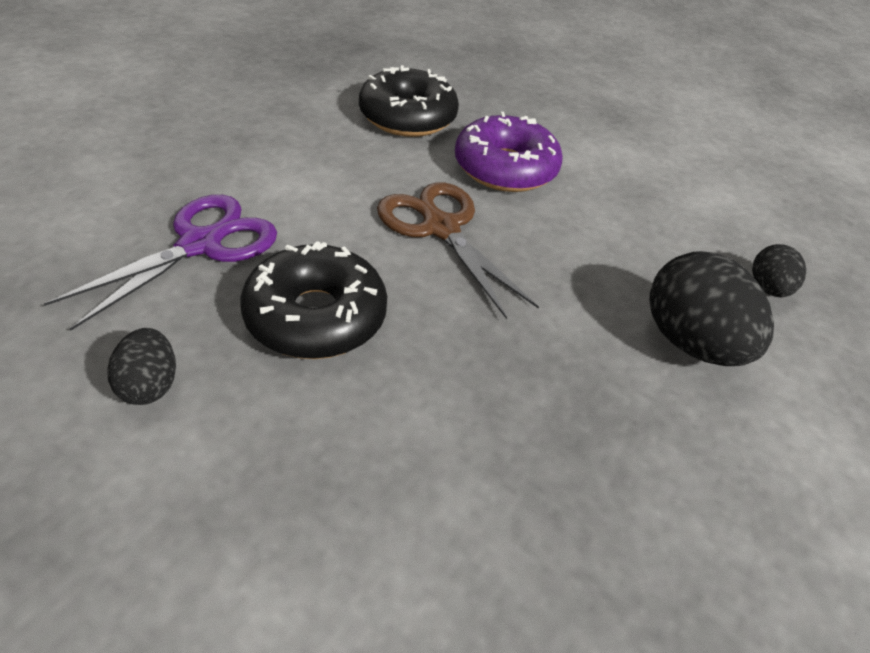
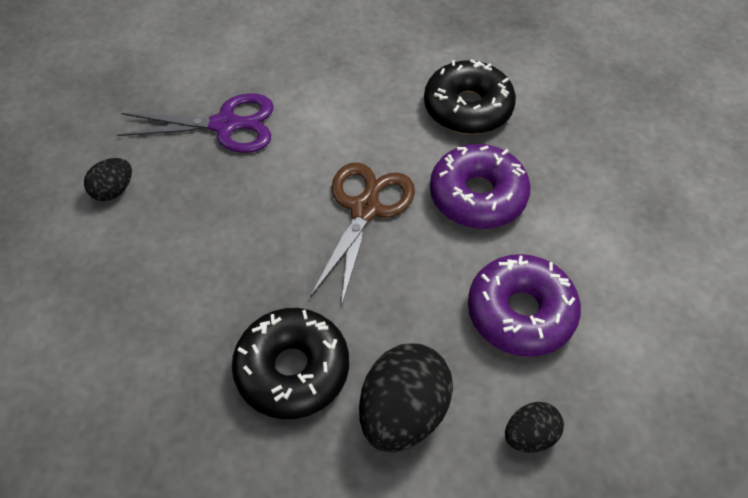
camera: 55 degrees right, 10 degrees up
(316, 317) = (222, 212): black donut -> black donut (292, 369)
(645, 221) = (520, 313): none -> purple donut

